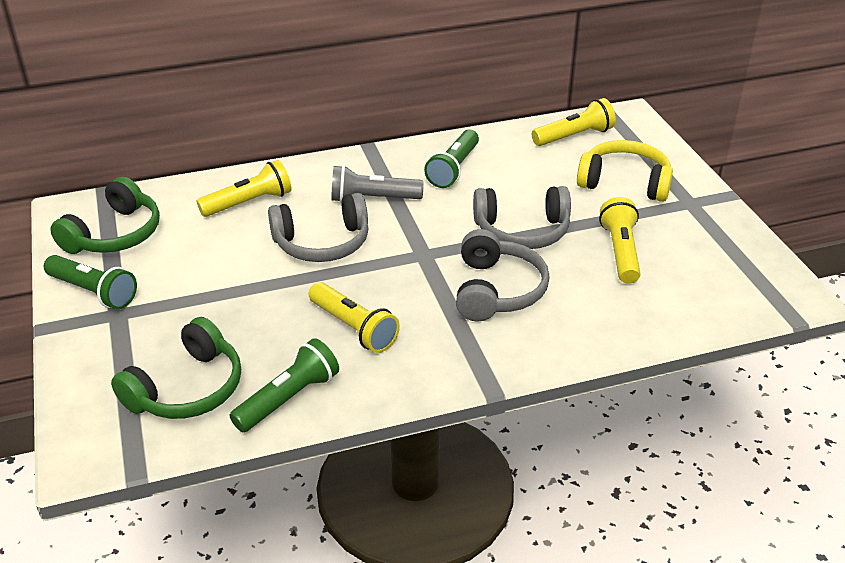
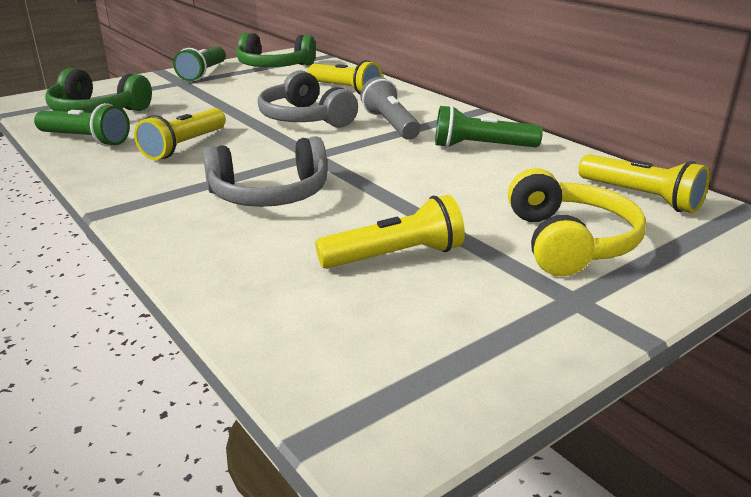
camera: 70 degrees right, 10 degrees down
(522, 231) = (392, 193): grey headphones -> none

